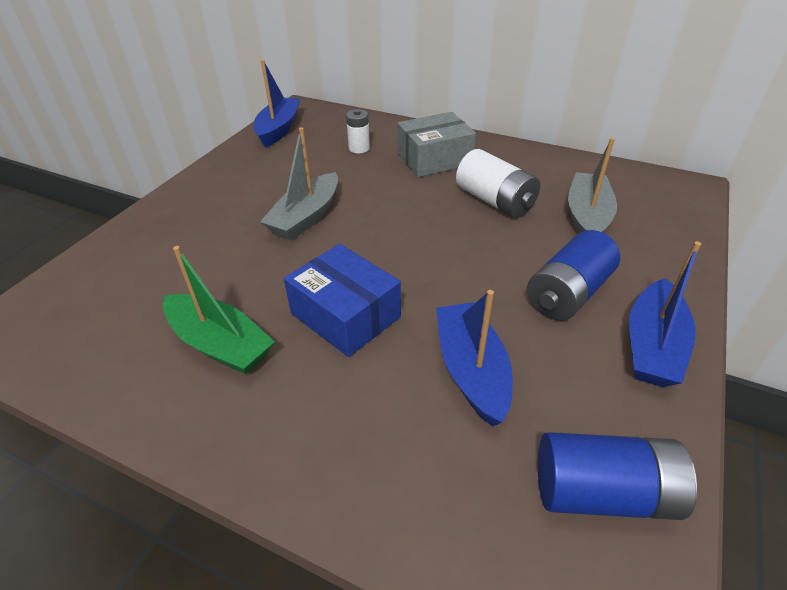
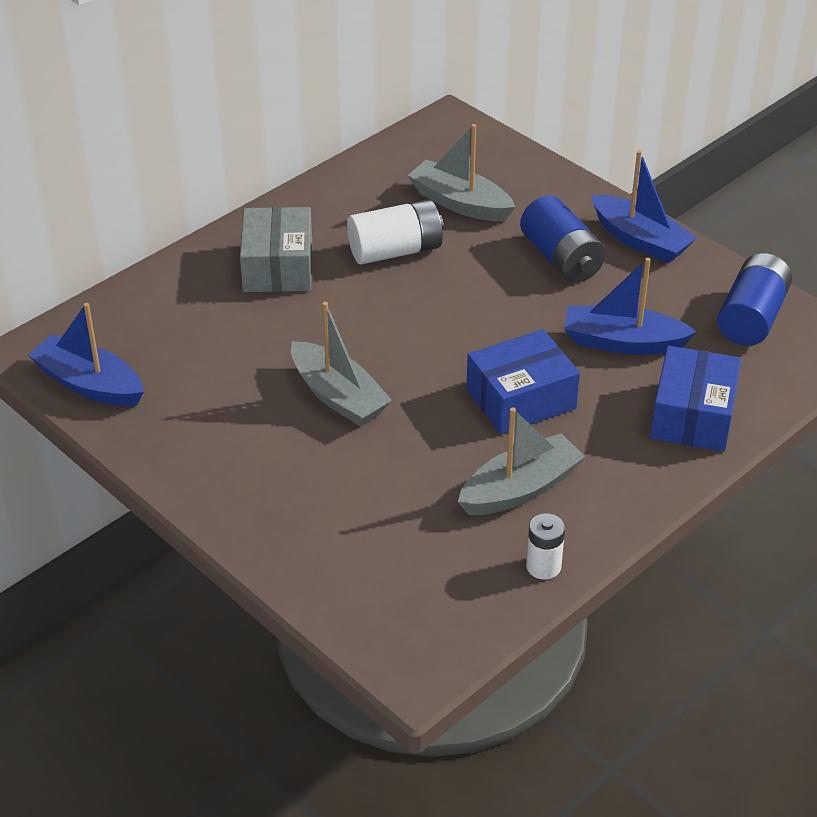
camera: 70 degrees left, 0 degrees up
(220, 344) = (520, 489): green boat -> grey boat
(359, 148) = (204, 321): white battery -> white battery (543, 566)
(379, 466) = (692, 416): none -> blue box

